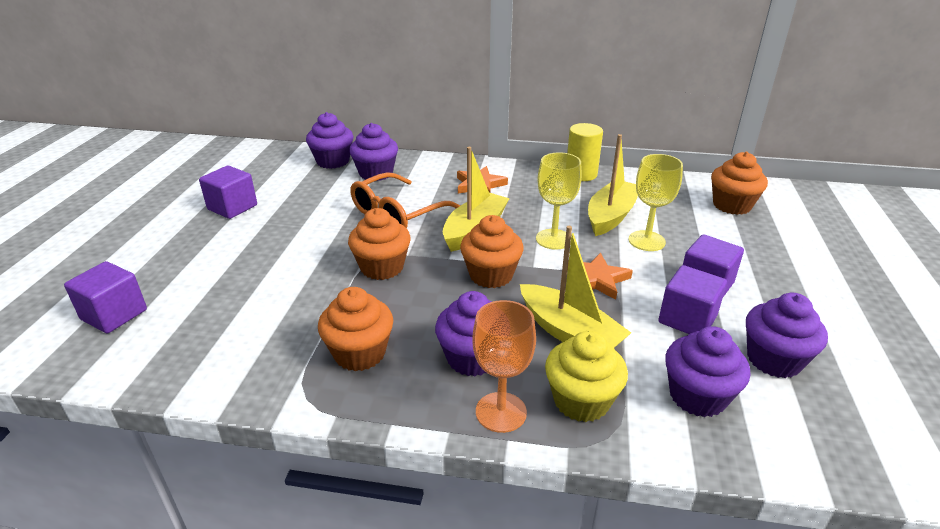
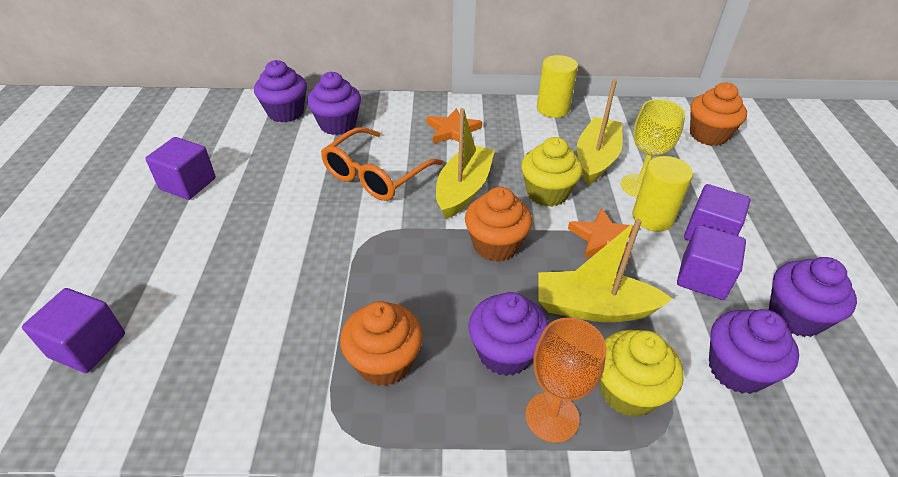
camera: 10 degrees left, 10 degrees up
(382, 267) = (378, 247): orange cupcake -> none
(553, 239) = (547, 193): yellow goblet -> yellow cupcake
(569, 332) = (594, 308): yellow boat -> yellow boat turned 150 degrees clockwise
(652, 267) = (652, 217): none -> yellow cylinder

